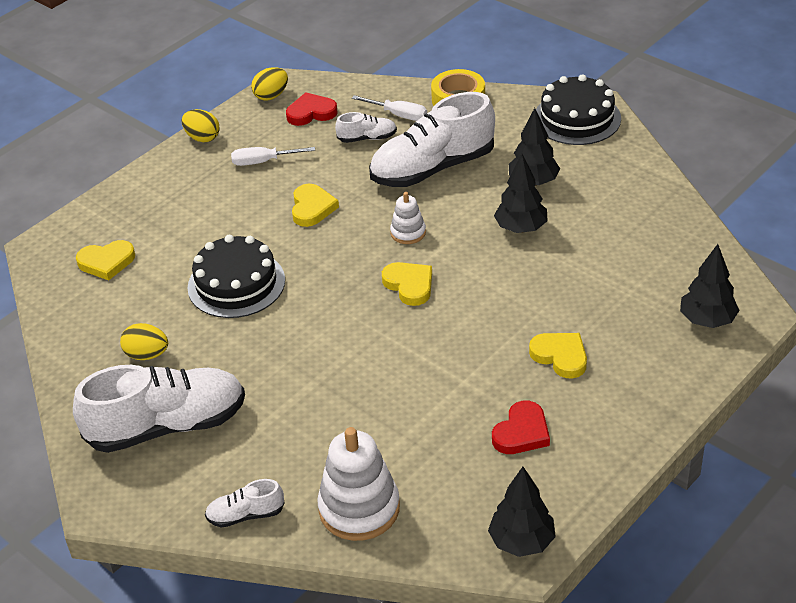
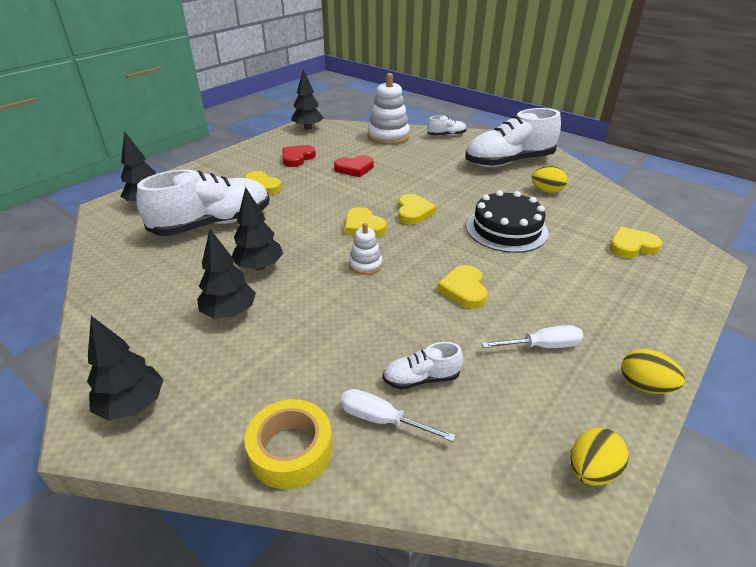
camera: 175 degrees right, 5 degrees down
(311, 113) = (512, 429): red heart -> red heart (354, 168)
(344, 310) = (413, 212): none -> yellow heart
(432, 168) = (338, 332): white shoe -> white shoe (213, 224)
(577, 118) = (132, 405): black cake -> black tree

